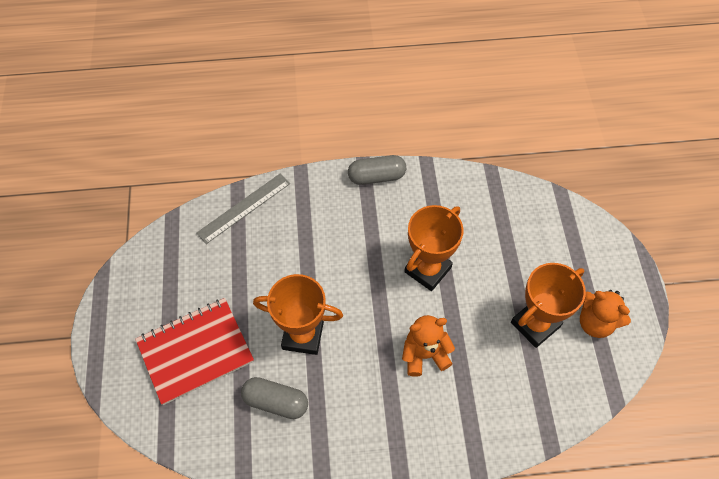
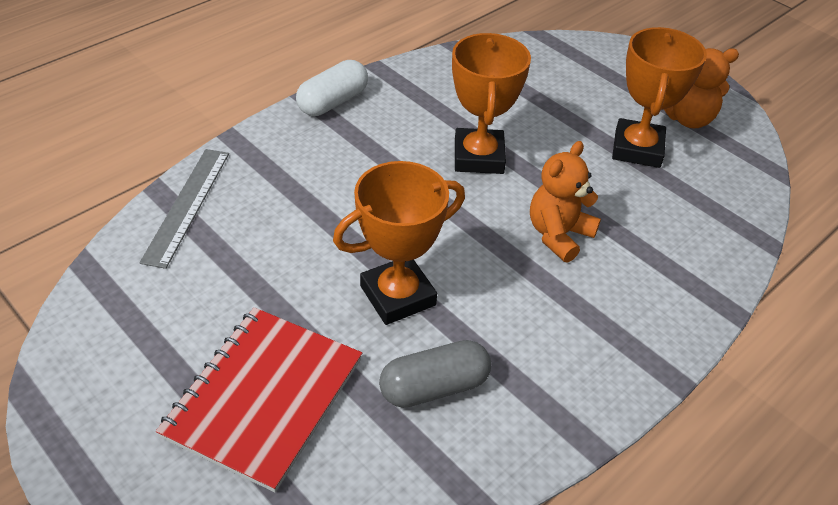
camera: 40 degrees left, 15 degrees down
(376, 176) = (333, 102): grey capsule -> white capsule

